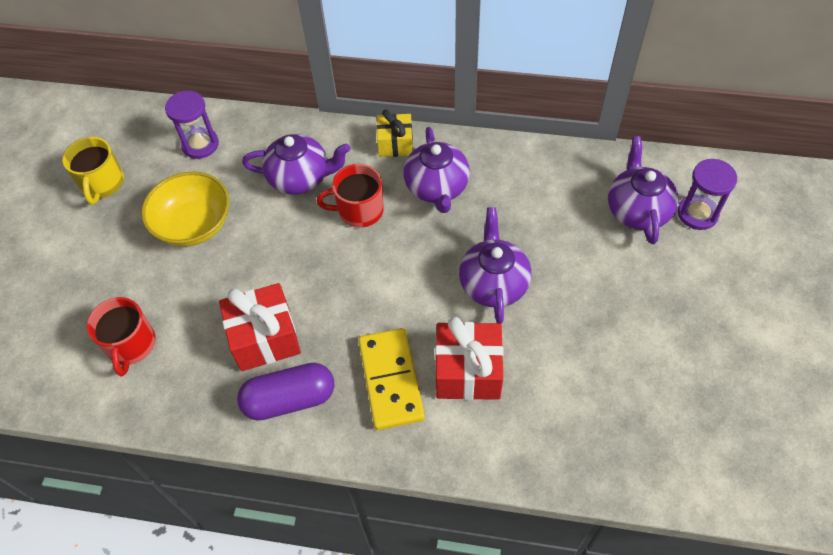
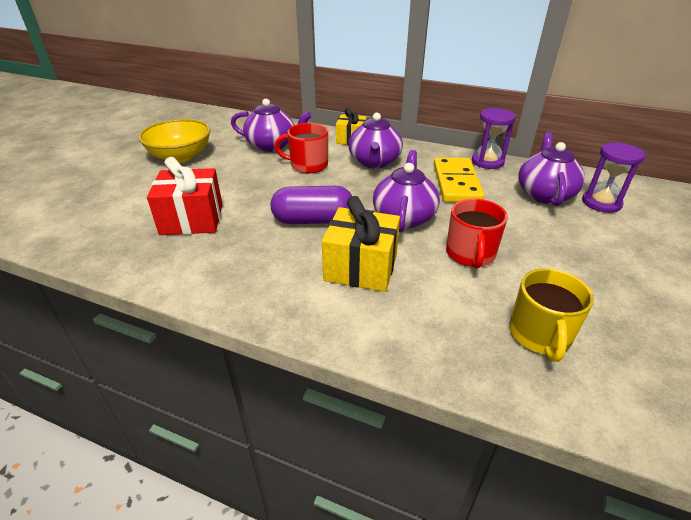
camera: 10 degrees right, 20 degrees down
(102, 184) = (133, 132): yellow mug -> yellow mug (540, 335)
(131, 345) = (84, 207): red mug -> red mug (470, 254)
(200, 144) = (211, 124): purple hourglass -> purple hourglass (487, 162)
(289, 399) = (187, 259): purple capsule -> purple capsule (313, 220)
(390, 380) = (285, 261): yellow domino -> yellow domino (456, 183)
(468, 372) = (361, 267): red gift -> yellow gift

